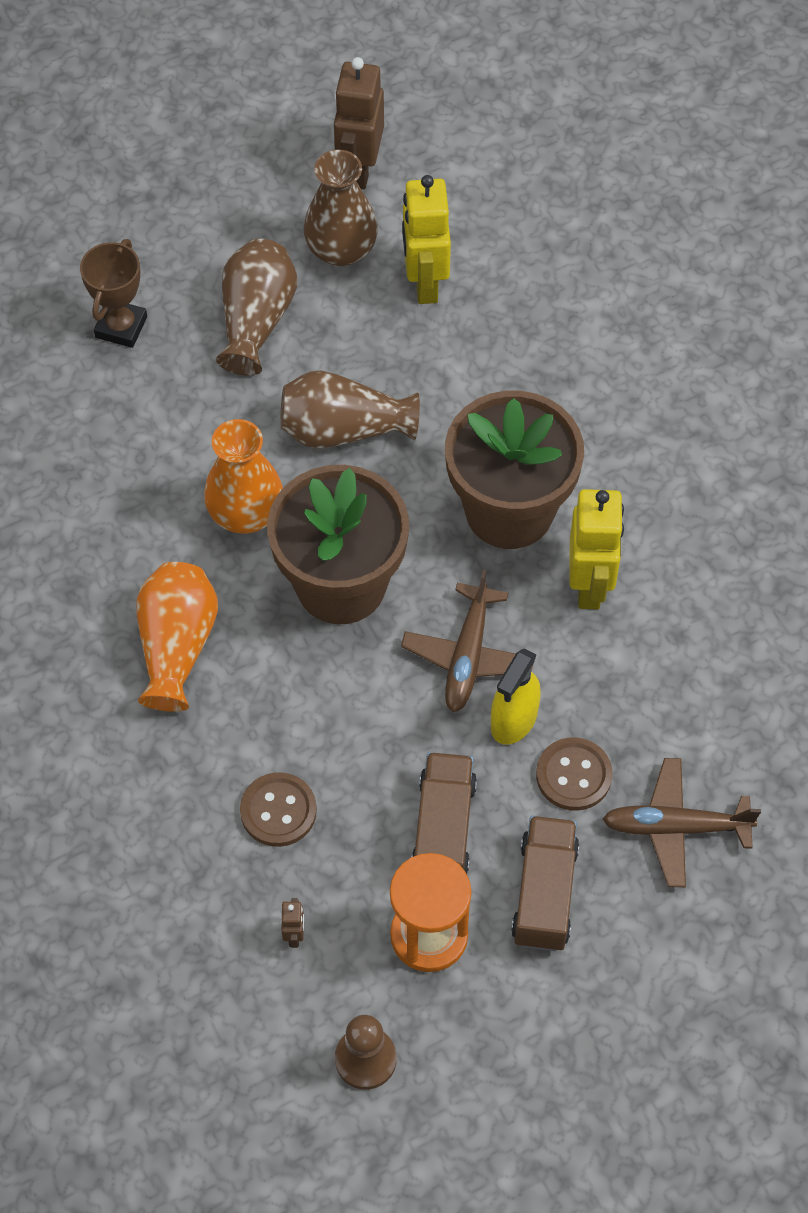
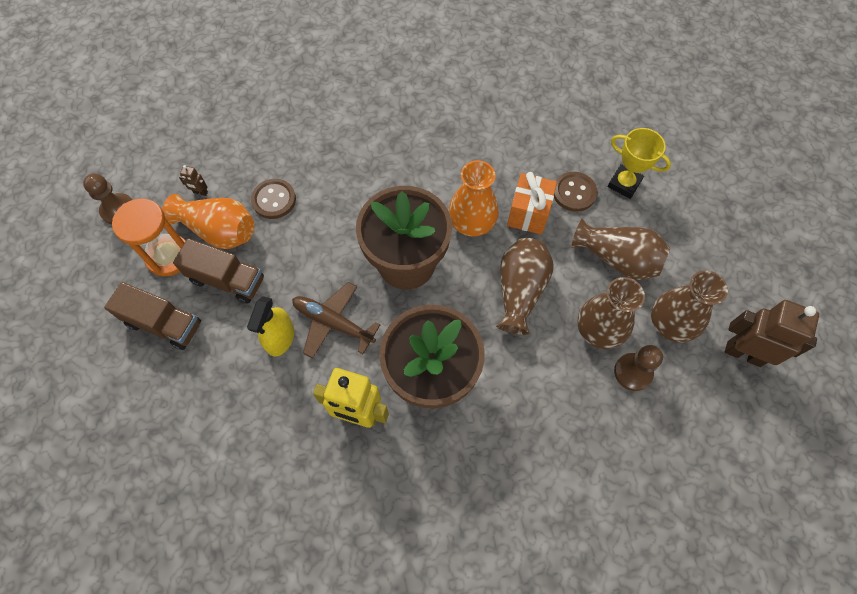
camera: 105 degrees right, 5 degrees up
(121, 327) = (624, 184): brown trophy -> yellow trophy
(177, 646) = (393, 172): orange vase -> orange vase (219, 231)
(208, 441) = (528, 214): none -> orange gift
(376, 328) = (598, 330): none -> brown vase
(424, 283) = (633, 372): yellow robot -> brown pawn
(514, 719) = (280, 338): yellow spray bottle -> yellow spray bottle turned 120 degrees counterclockwise
(573, 775) = (230, 363): brown button -> brown button (574, 192)
(676, 827) = (169, 415): brown plane -> none

